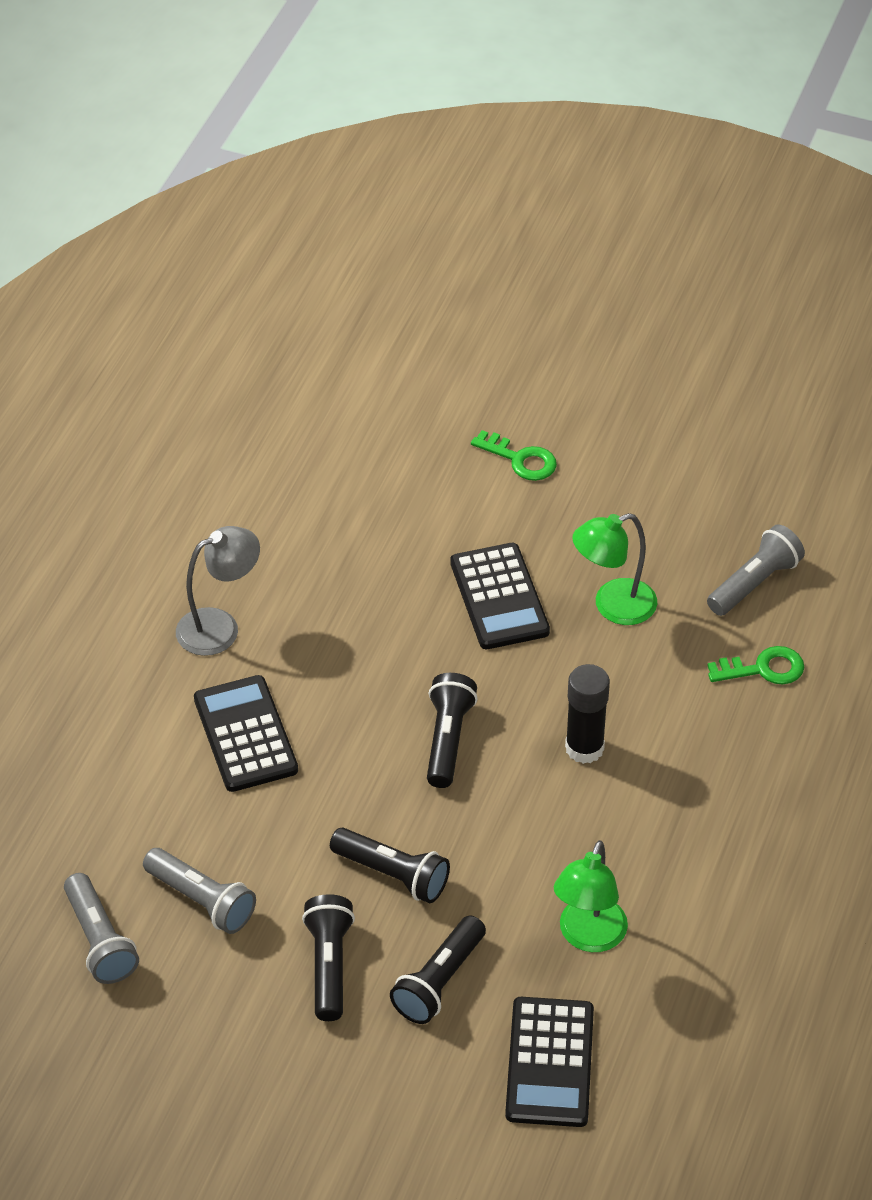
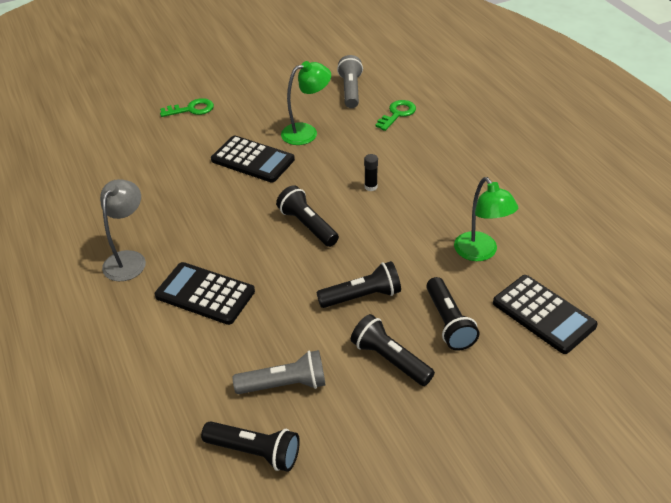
camera: 45 degrees left, 5 degrees down
(100, 941) = (255, 452): grey flashlight -> black flashlight
(584, 748) = (370, 187): black glue stick -> black glue stick, size x0.55
(613, 606) = (306, 132): green lamp -> green lamp turned 135 degrees counterclockwise

